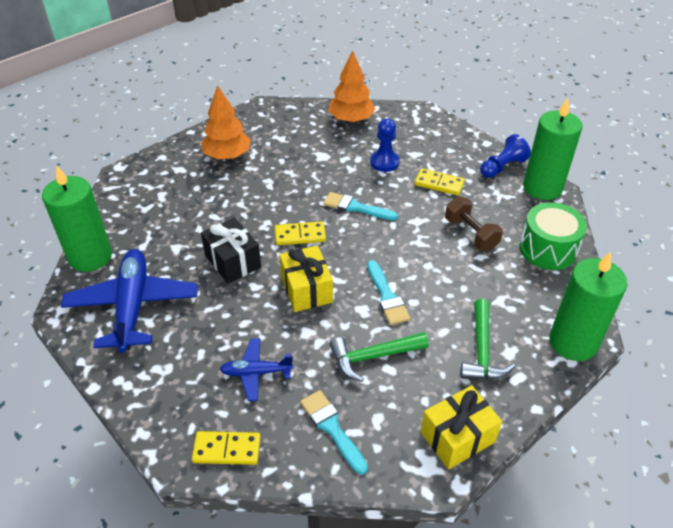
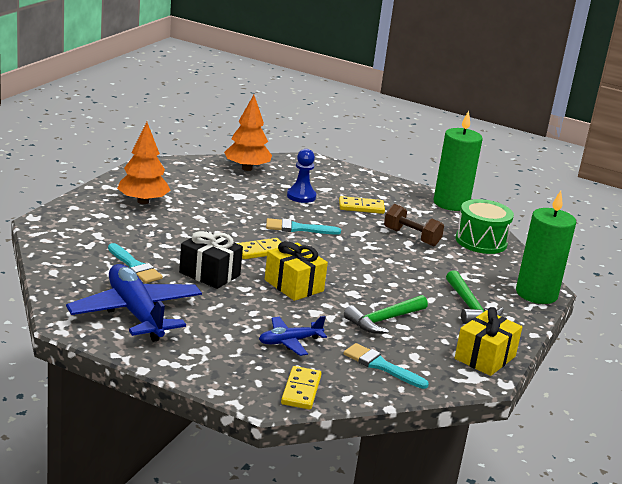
camera: 25 degrees left, 20 degrees down
(90, 257) = (60, 284): green candle -> none
(227, 450) = (301, 390): yellow domino -> yellow domino turned 60 degrees counterclockwise
(386, 296) = (368, 282): turquoise brush -> turquoise brush (134, 266)
(502, 167) = (408, 192): blue pawn -> none

